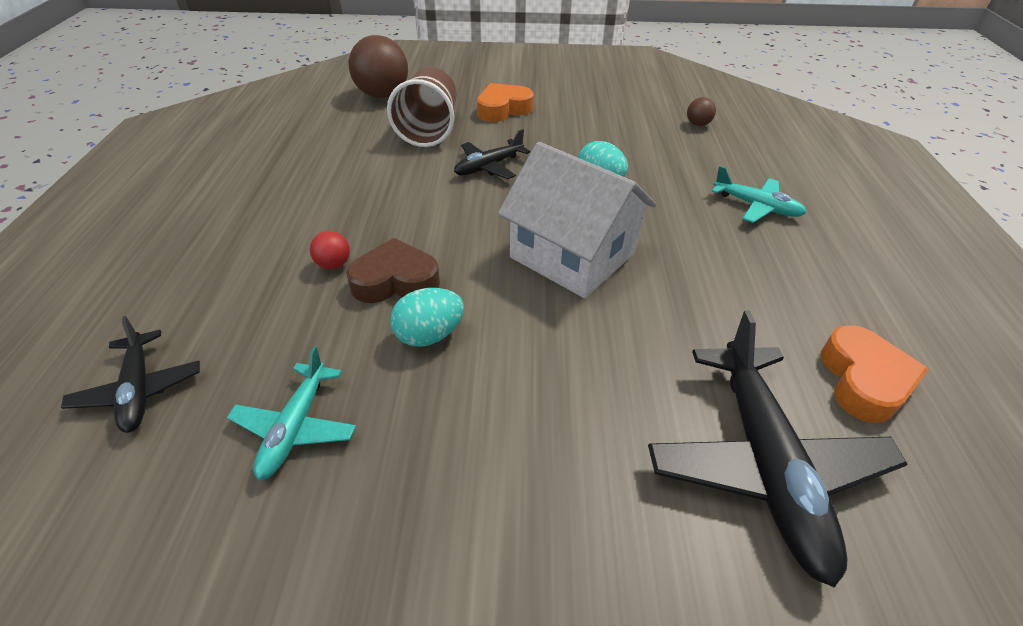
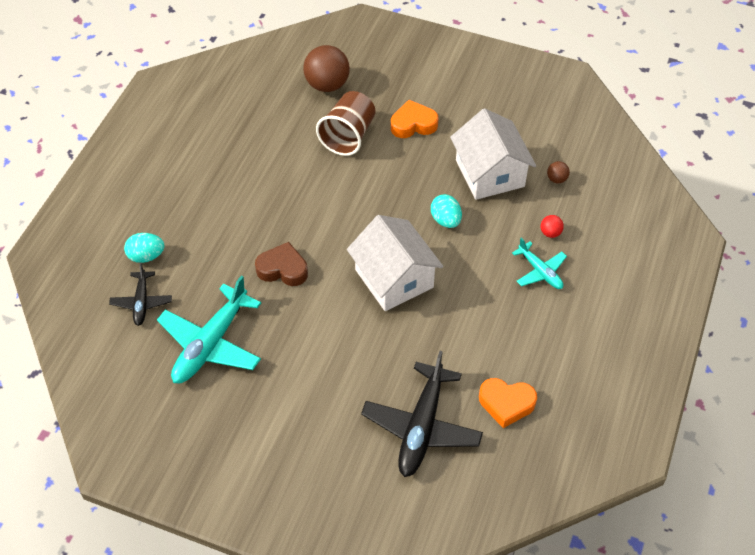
camera: 20 degrees right, 10 degrees up
(295, 427) = (211, 344): turquoise plane -> turquoise plane, size x1.83
(334, 264) = (251, 247): red ball -> red ball (550, 233)
(429, 335) = (289, 311): turquoise egg -> turquoise egg (146, 256)
(488, 167) = (375, 186): black plane -> none
(620, 132) = (490, 173): none -> white house
(863, 380) = (506, 404): orange heart -> orange heart turned 75 degrees clockwise

